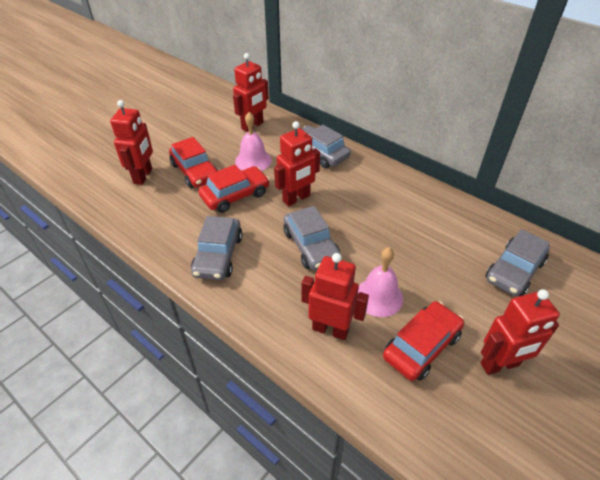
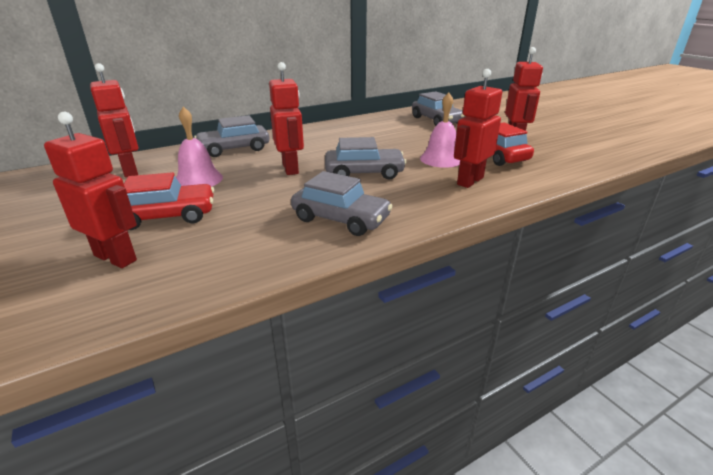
camera: 70 degrees left, 15 degrees down
(235, 195) = (248, 197): red car -> none

